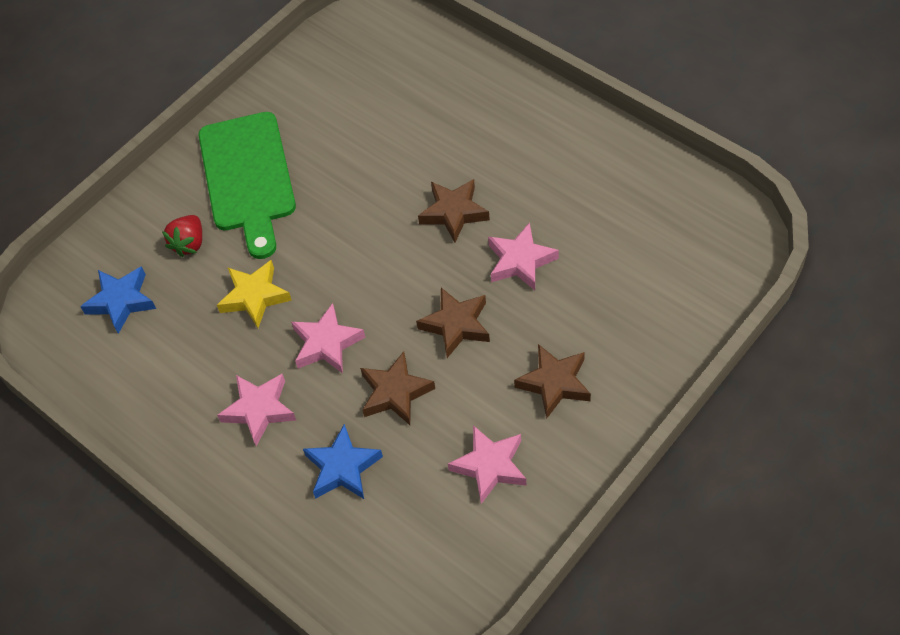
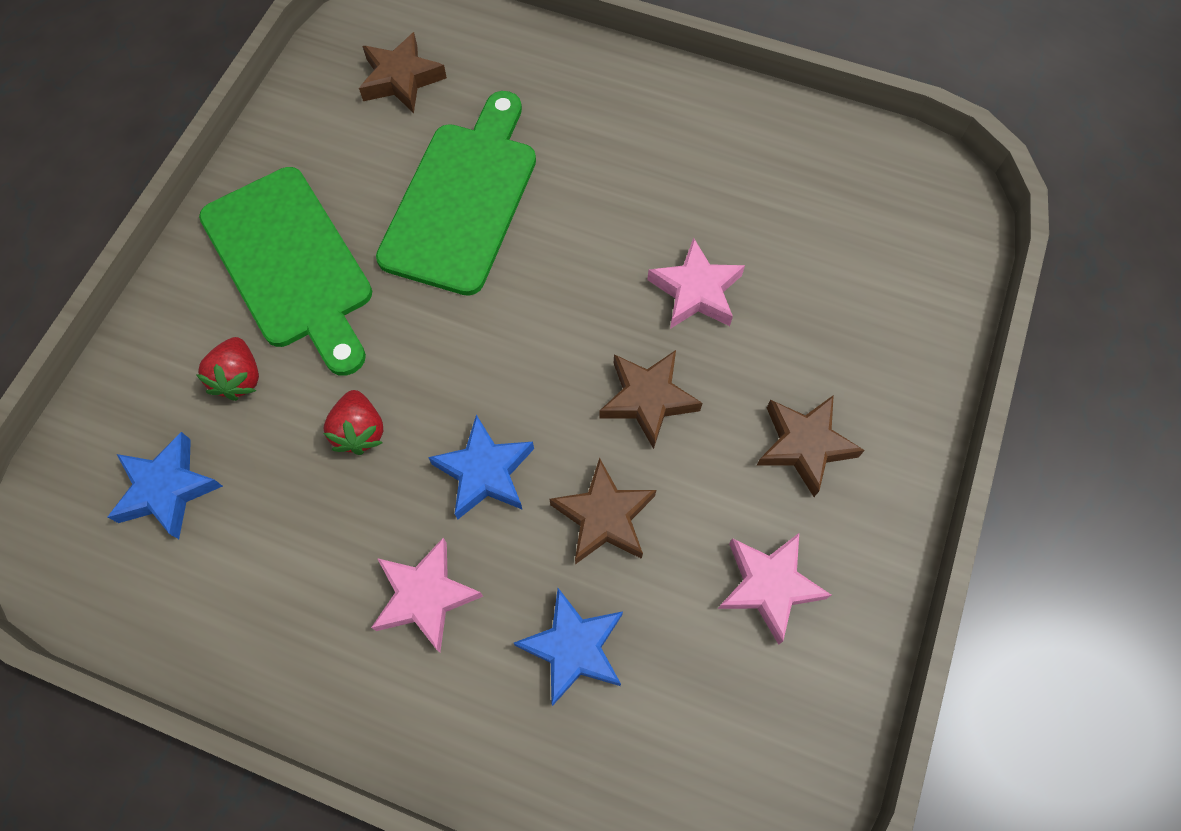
camera: 25 degrees left, 10 degrees up
(254, 297) = (360, 431): yellow star -> red strawberry
(327, 343) = (485, 472): pink star -> blue star
(380, 161) = (463, 199): none -> green cutting board
(454, 213) = (586, 247): brown star -> brown star (401, 79)

